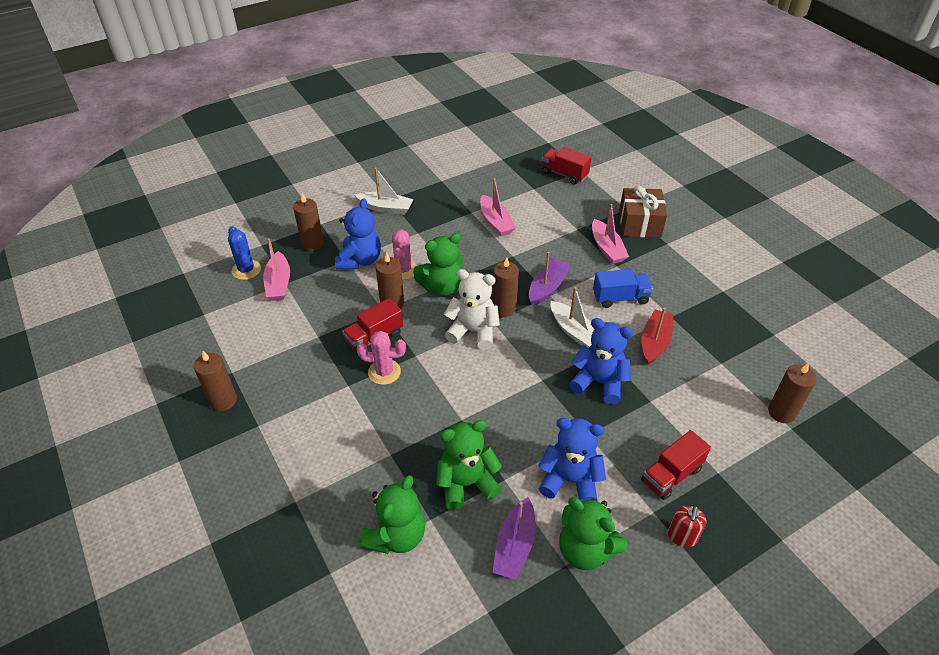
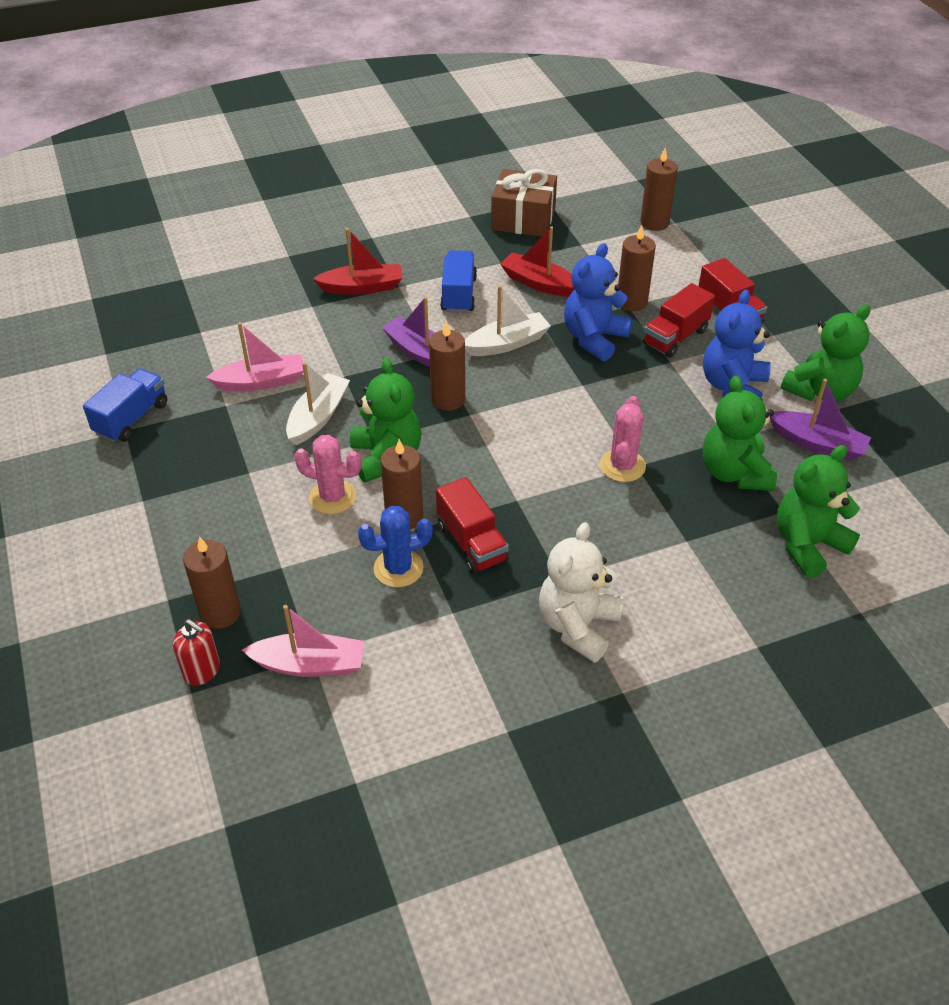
camera: 80 degrees left, 0 degrees up
(223, 400) = (567, 741): brown candle -> brown candle (631, 302)
(246, 270) = (255, 715): blue cactus -> blue cactus (398, 568)
(360, 260) = (289, 549): blue teddy bear -> none
(384, 372) = (542, 536): pink cactus -> pink cactus (622, 466)
(386, 208) = (166, 506): white boat -> white boat (318, 417)
(396, 536) = (807, 544): green teddy bear -> green teddy bear turned 75 degrees counterclockwise
(451, 181) = (132, 418): none -> blue truck
(473, 331) = (485, 435): white teddy bear -> white teddy bear (578, 626)
(564, 174) = (182, 296): red truck -> red truck (675, 337)
(607, 248) = (362, 287): pink boat -> red boat
(639, 223) = (324, 250): brown gift -> brown gift (523, 219)
(682, 537) = (802, 322): red soap dispenser -> red soap dispenser (202, 670)

